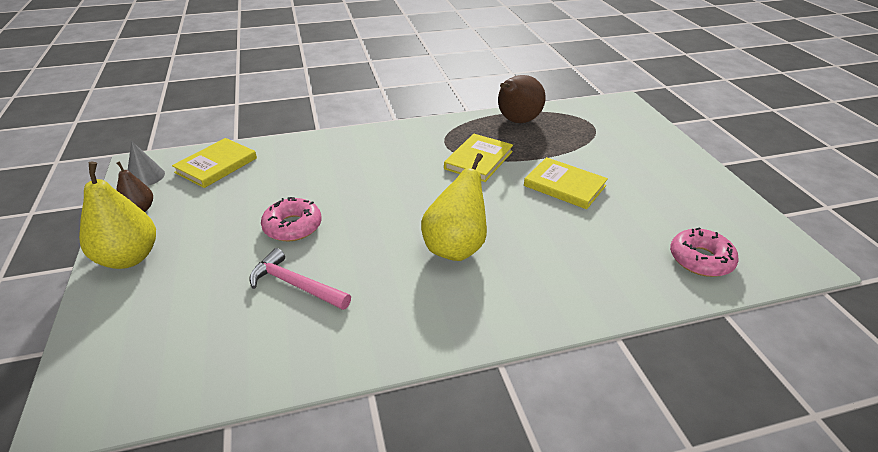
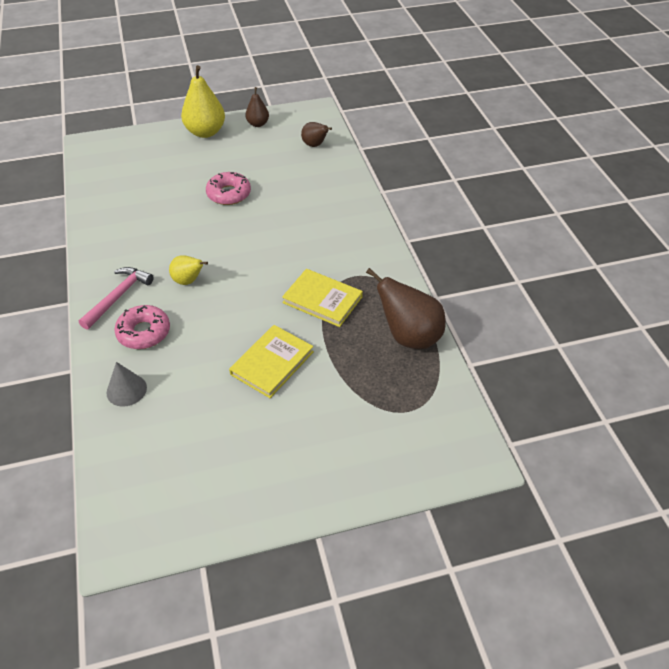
camera: 90 degrees right, 10 degrees up
(145, 176) = (300, 117): grey cone -> grey cone (126, 390)
(216, 165) = (315, 145): yellow book -> brown pear
(295, 285) = (164, 203): pink hammer -> pink hammer (118, 297)
(455, 247) = (188, 281): yellow pear -> yellow pear, size x0.56
(700, 259) = (140, 450): pink donut -> pink donut (144, 332)

